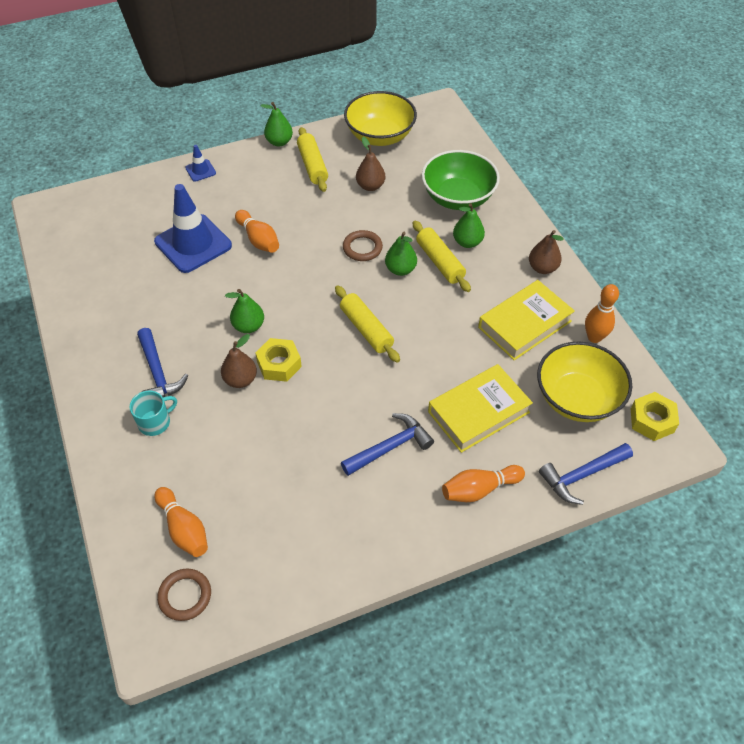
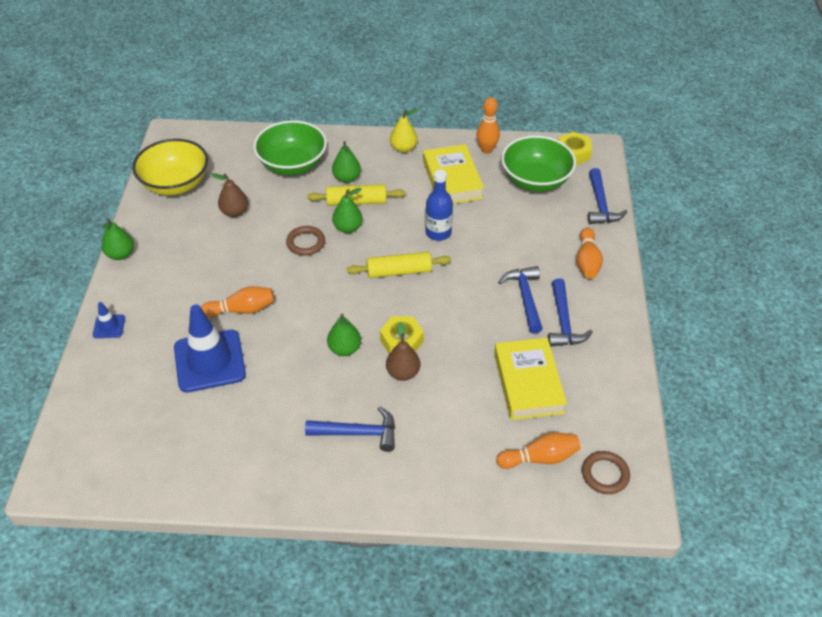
camera: 65 degrees left, 5 degrees down
(155, 422) = (415, 450): turquoise mug -> none
(313, 165) = (175, 241): yellow rolling pin -> none
(374, 494) = (563, 322): none -> blue hammer
(438, 341) = (438, 233): none -> blue bottle
(478, 412) = (519, 236): yellow book -> yellow book (528, 383)
(542, 268) = (403, 148): brown pear -> yellow pear
(577, 398) = (535, 180): yellow bowl -> green bowl

